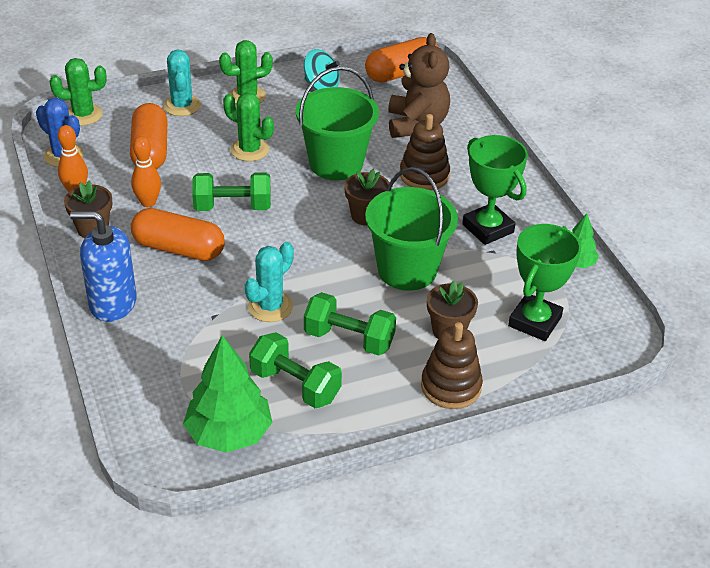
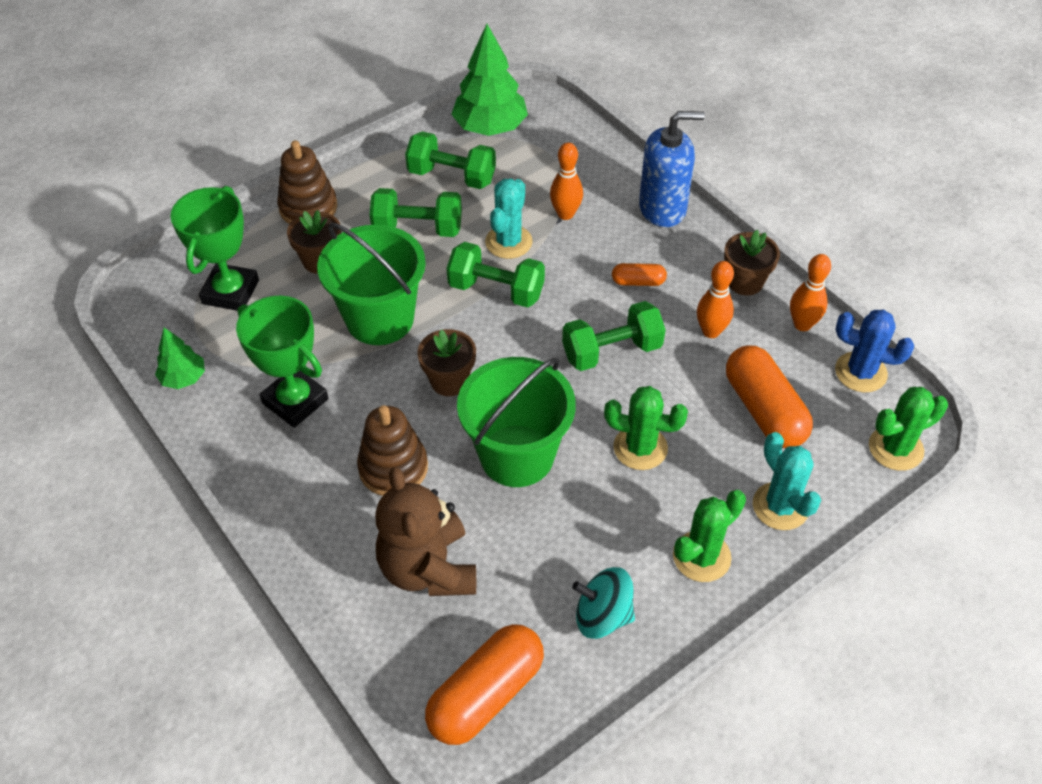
camera: 165 degrees right, 10 degrees up
(179, 249) = (638, 282): orange capsule -> orange capsule, size x0.49
(204, 319) = (565, 214): none -> orange bowling pin
(300, 269) = (496, 290): none -> green dumbbell

